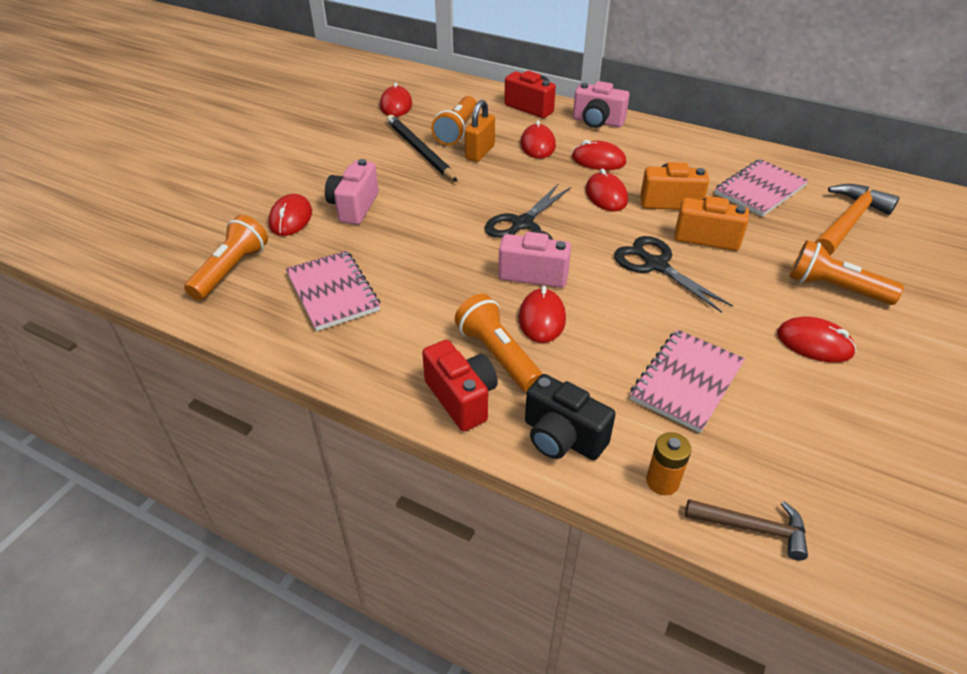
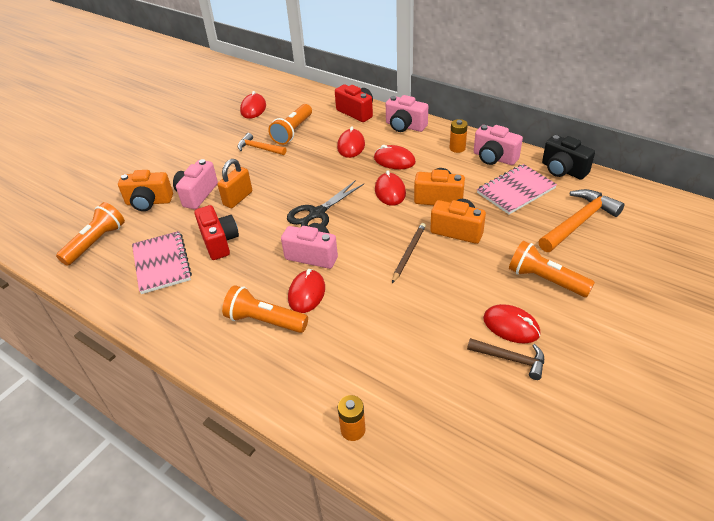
camera: 10 degrees right, 0 degrees up
(291, 218) = (149, 202): red mouse -> orange camera
(419, 151) = (259, 148): black pencil -> orange hammer
(462, 398) = (228, 353): red camera -> red camera (219, 242)
(480, 152) = (304, 151): orange padlock -> orange padlock (238, 198)
(497, 355) = (264, 321): orange flashlight -> orange flashlight turned 45 degrees counterclockwise
(562, 438) = (290, 390): black camera -> black camera (563, 170)
(656, 265) = (409, 253): black scissors -> brown pencil
(671, 145) = (457, 148): none -> orange battery
(686, 382) = (399, 351): pink notebook -> none
(720, 154) = (494, 158): none -> pink camera
(752, 528) = (407, 472): brown hammer -> brown hammer (510, 359)

